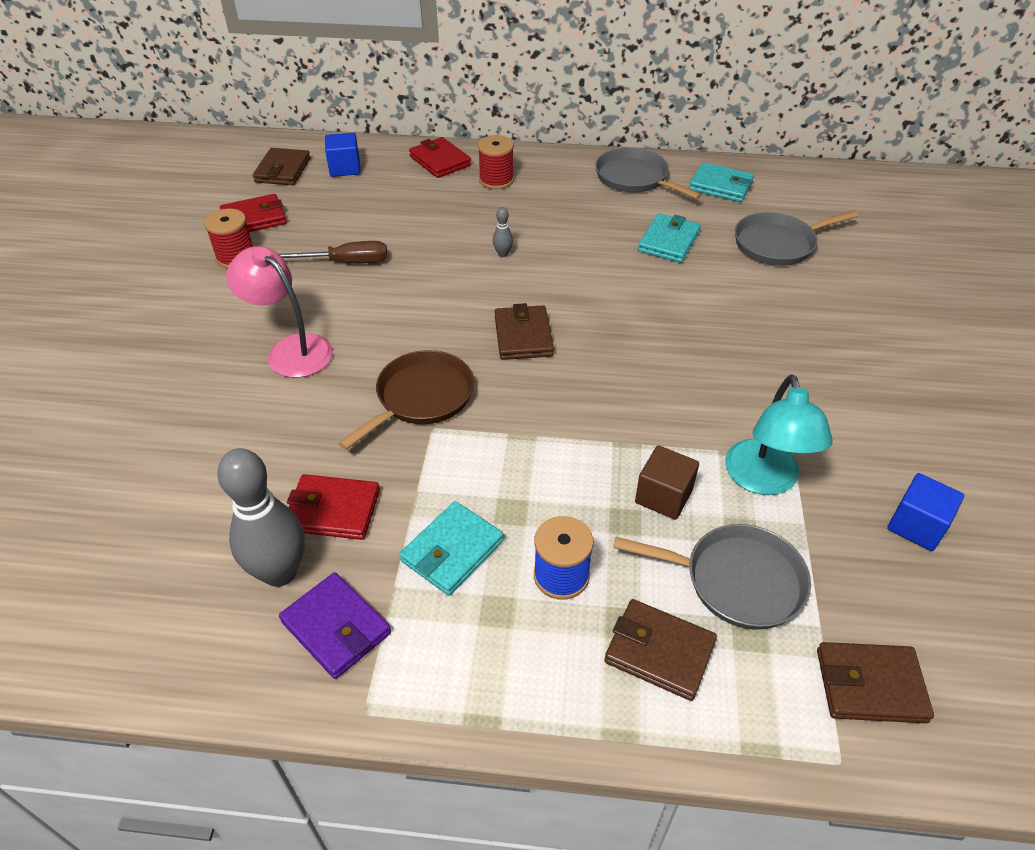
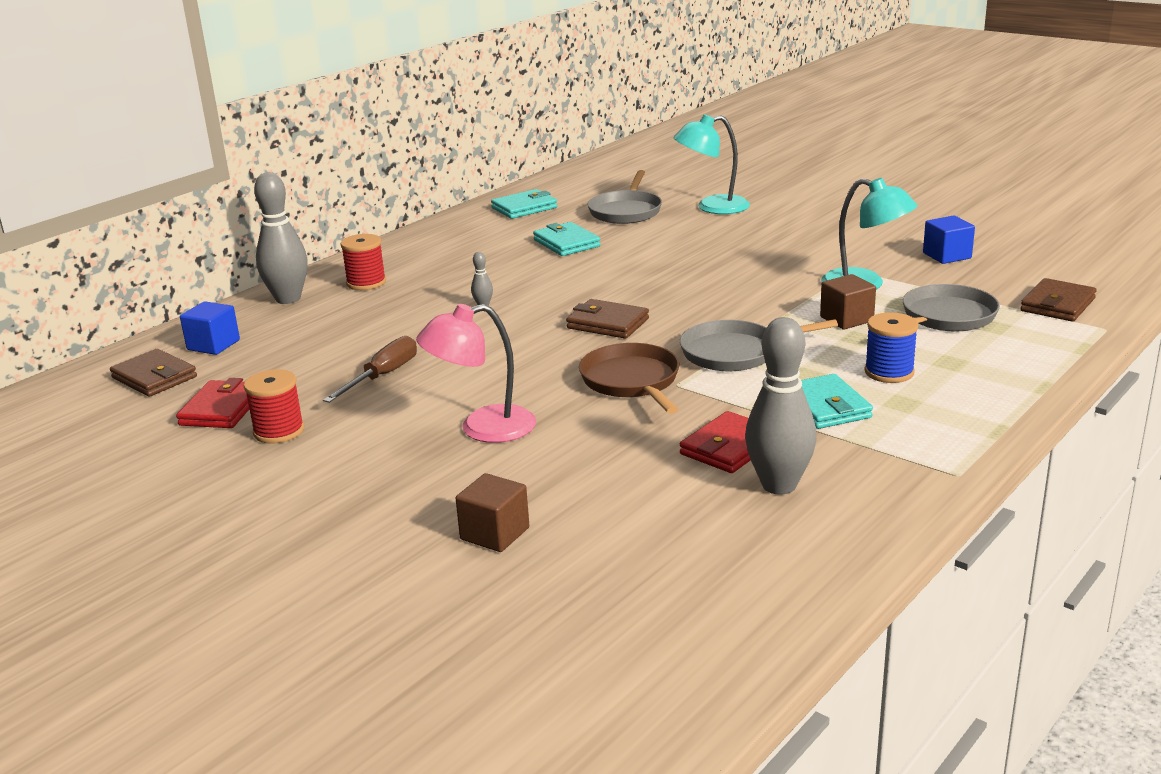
camera: 55 degrees left, 20 degrees down
(134, 428) = (495, 533): none -> brown cube
(336, 627) = (864, 470): purple wallet -> none
(440, 161) = (288, 299): red wallet -> grey bowling pin
(635, 178) = (461, 232): grey pan -> grey pan (735, 353)
(659, 652) = (985, 357): brown wallet -> none
(851, 293) = (712, 207): none -> turquoise lamp

